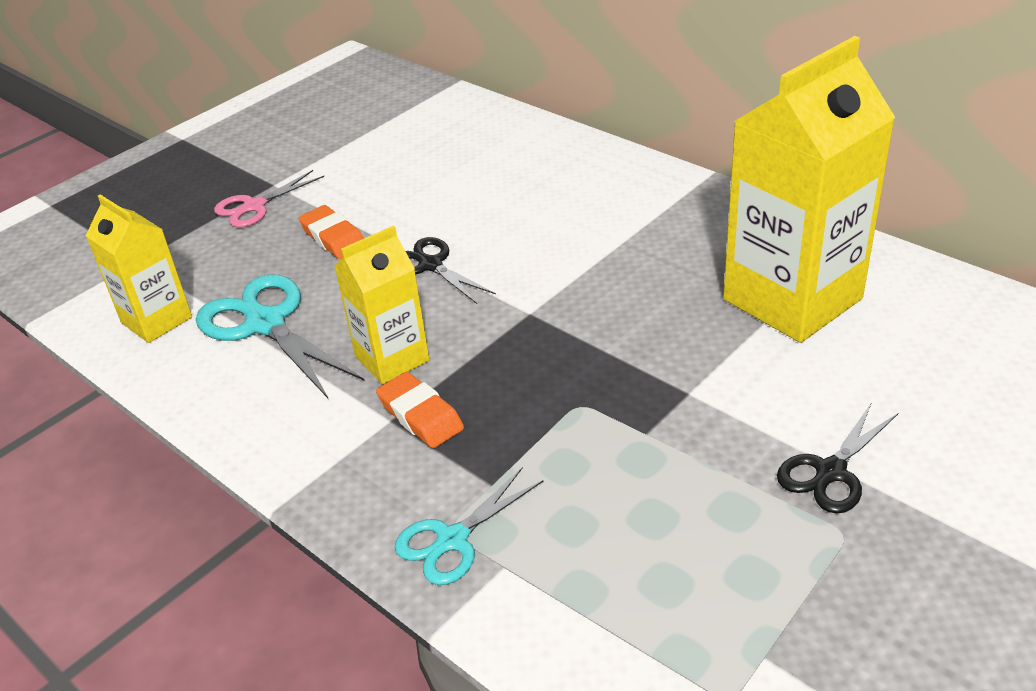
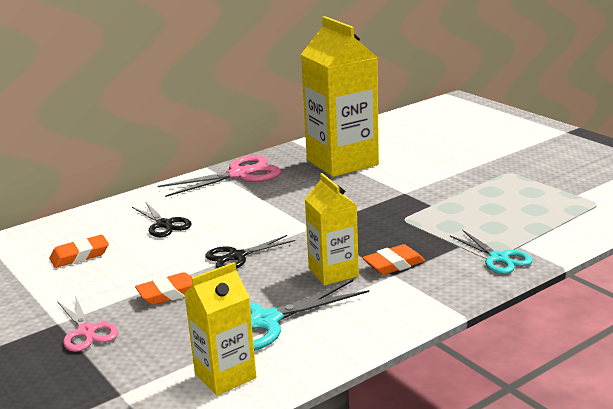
camera: 80 degrees left, 15 degrees down
(420, 152) = (80, 256): none -> orange eraser
(696, 207) = (239, 174): none -> pink scissors
(831, 472) = (470, 170): black scissors -> black scissors (164, 224)

